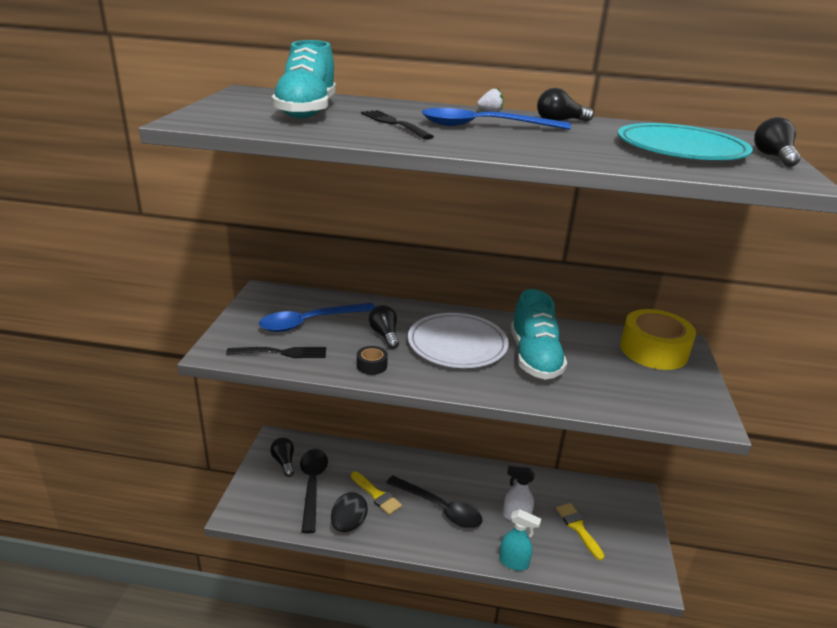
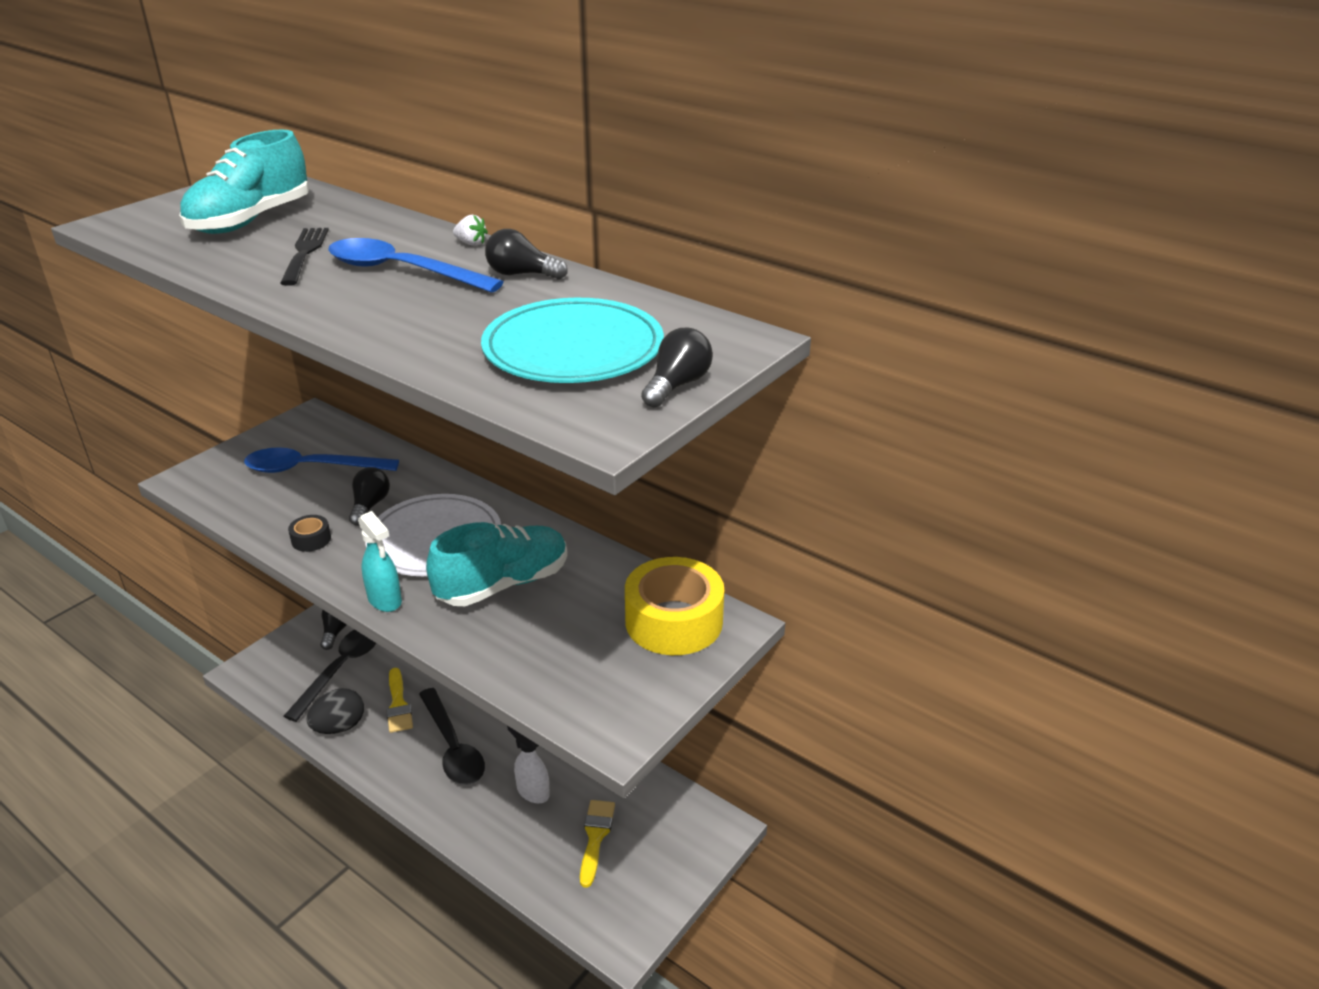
camera: 30 degrees right, 5 degrees up
(281, 353) = (240, 498): black fork -> none
(514, 562) = (476, 844): turquoise spray bottle -> turquoise spray bottle (385, 600)
(534, 358) = (503, 584): turquoise shoe -> turquoise shoe turned 150 degrees counterclockwise

